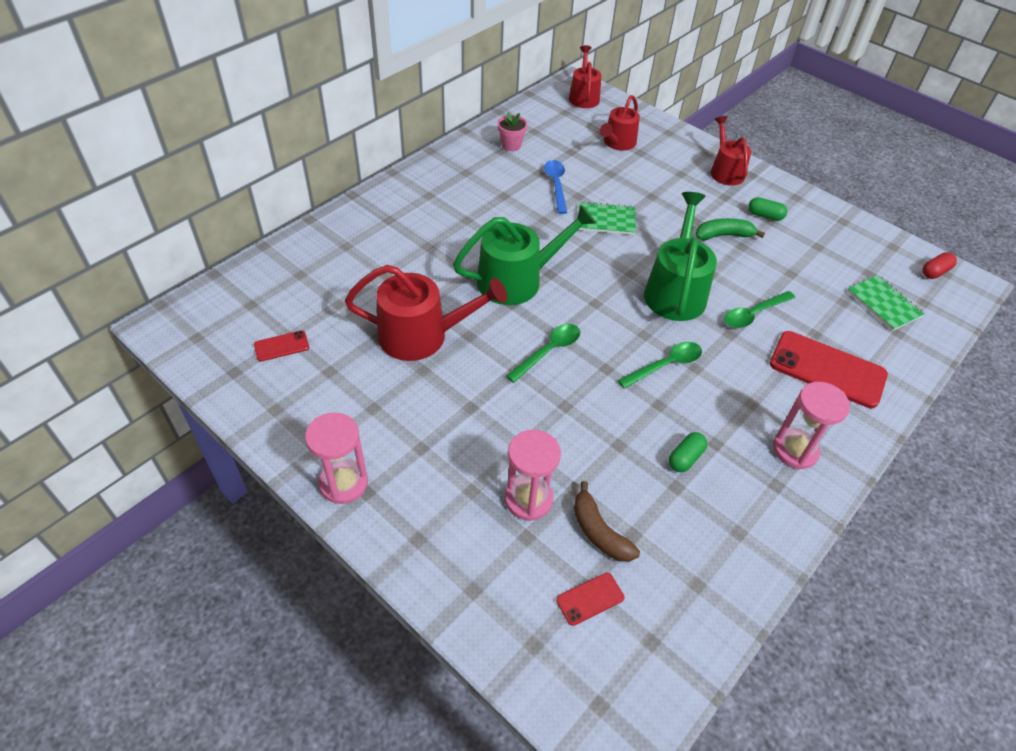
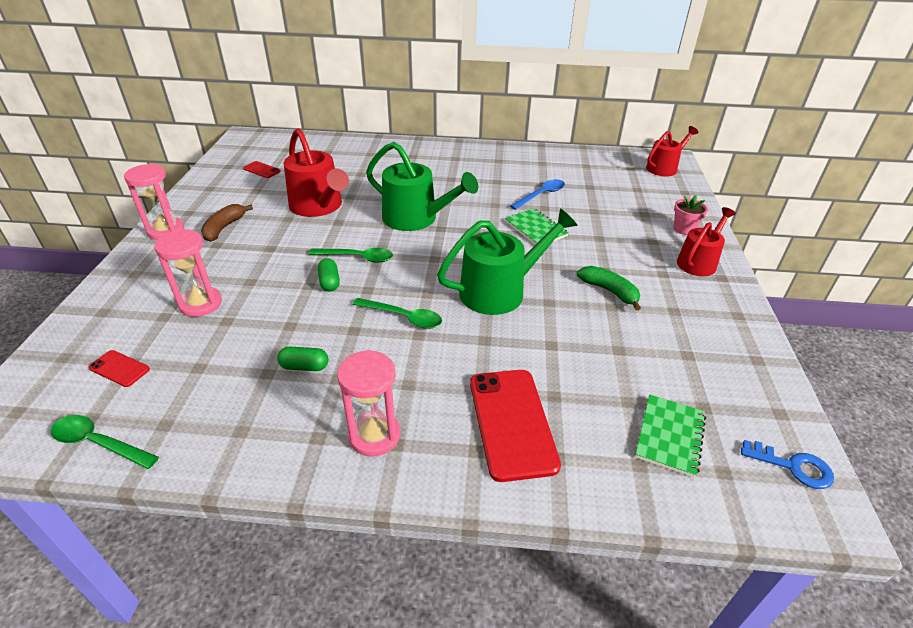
camera: 55 degrees right, 10 degrees down
(511, 145) = (555, 164): pink flower pot -> pink flower pot (684, 229)
(599, 532) = (190, 348): brown banana -> brown banana (224, 228)
(618, 143) = (637, 200): red watering can -> none
(753, 314) = (528, 345): green spoon -> green spoon (98, 443)
(765, 216) = (676, 305): green capsule -> green capsule (329, 282)
(935, 272) = (793, 466): red capsule -> blue key

